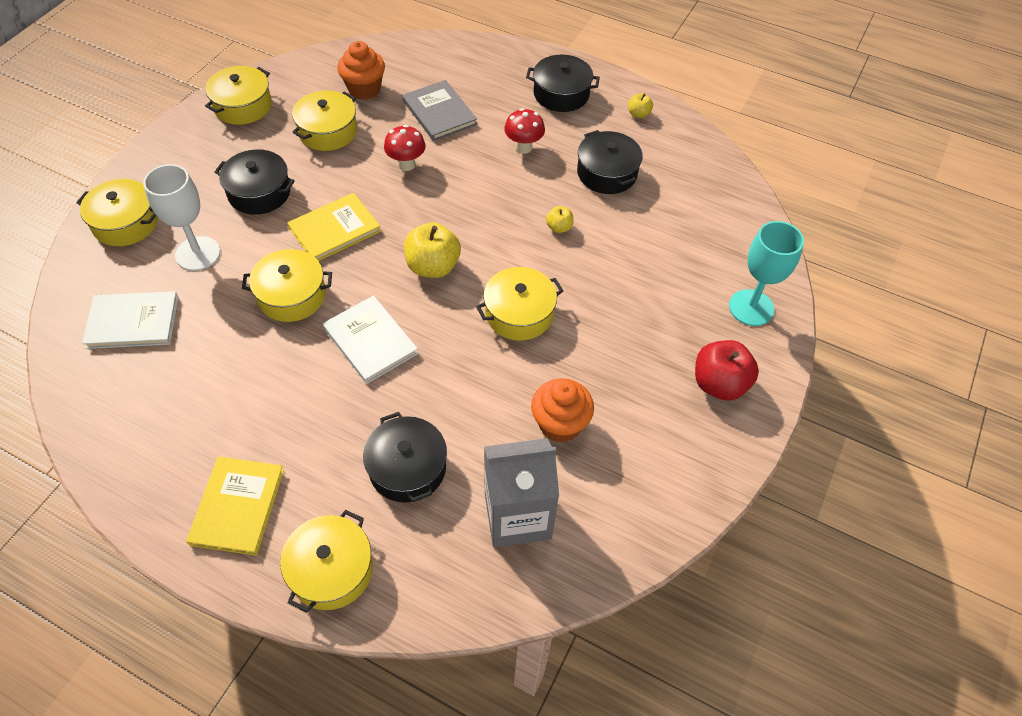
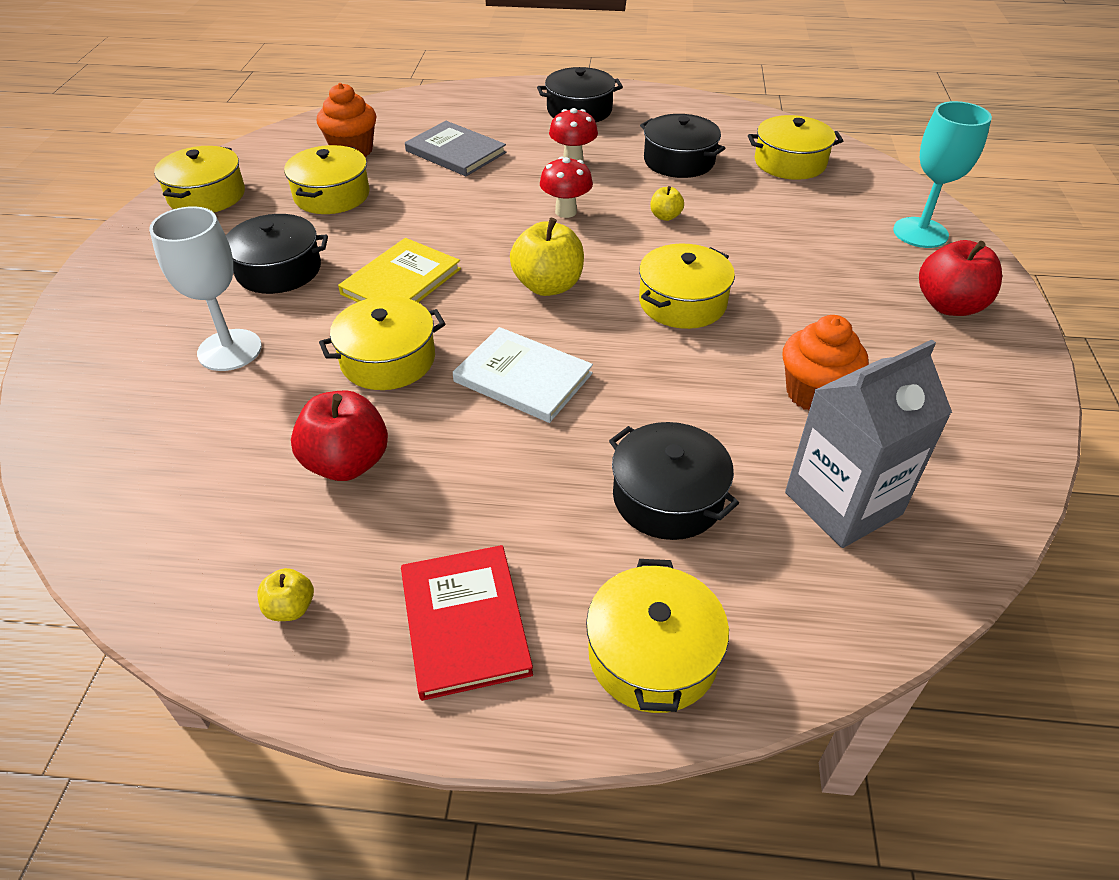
camera: 20 degrees left, 10 degrees down
(125, 223) = (105, 344): yellow pot -> yellow pot (790, 162)
(133, 322) = (174, 449): white book -> none
(227, 369) = (347, 463): none -> red apple
(237, 506) = (464, 622): yellow book -> red book
(406, 164) = (449, 203): red mushroom -> red mushroom (566, 211)
(638, 114) = (672, 109): yellow apple -> yellow apple (290, 608)

